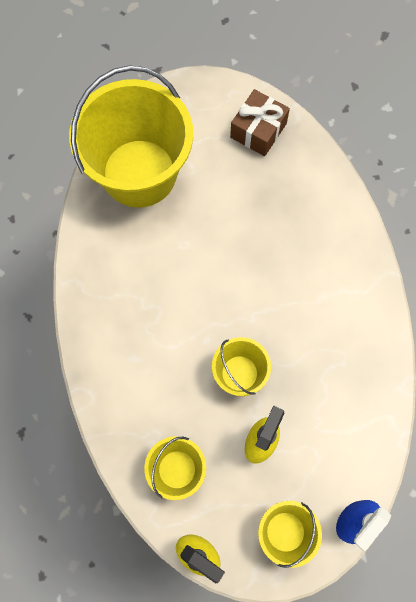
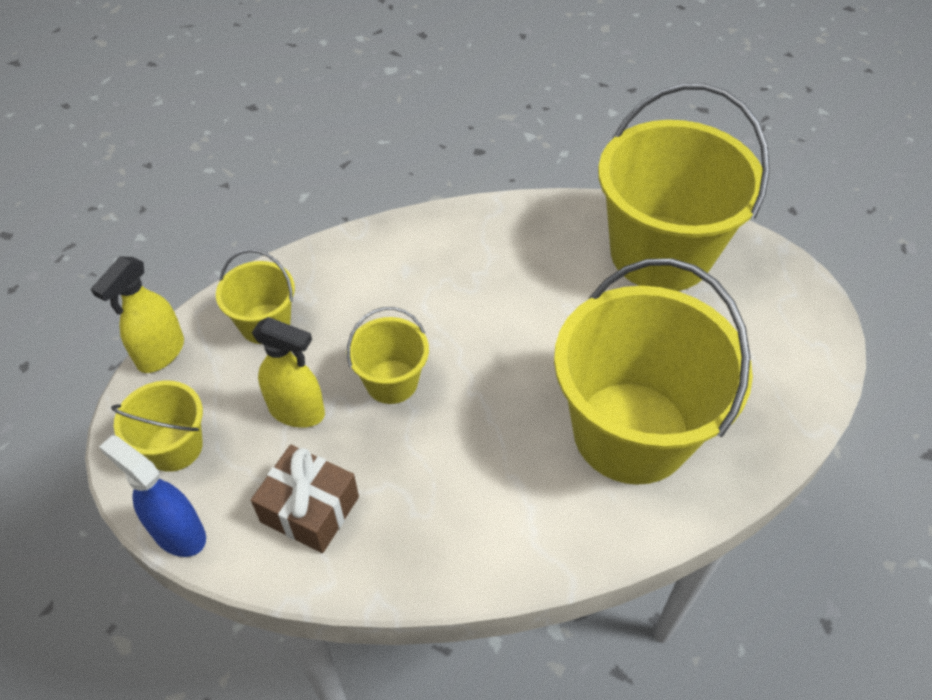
camera: 85 degrees right, 20 degrees down
(258, 130) = (771, 382): brown gift -> brown gift (310, 509)
(290, 221) = (631, 432): none -> yellow bucket

